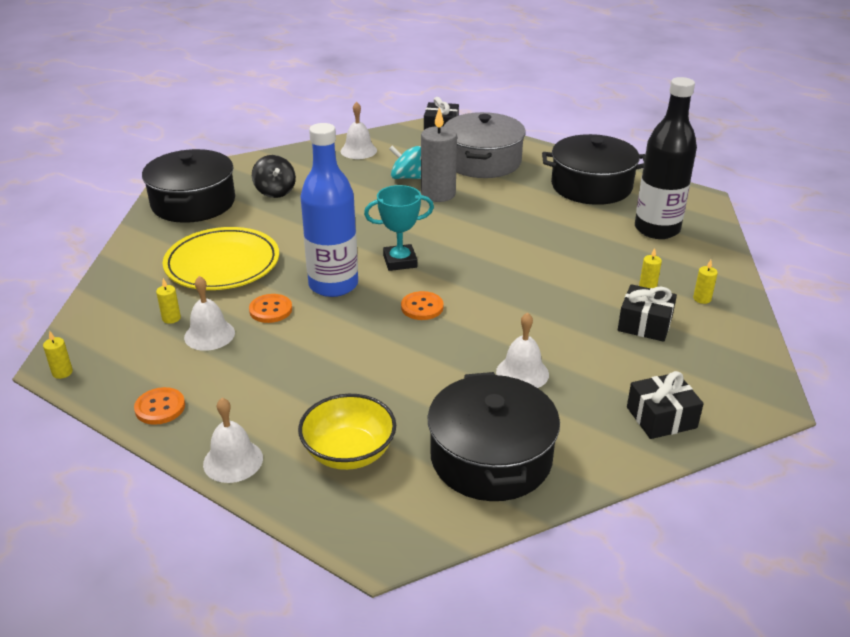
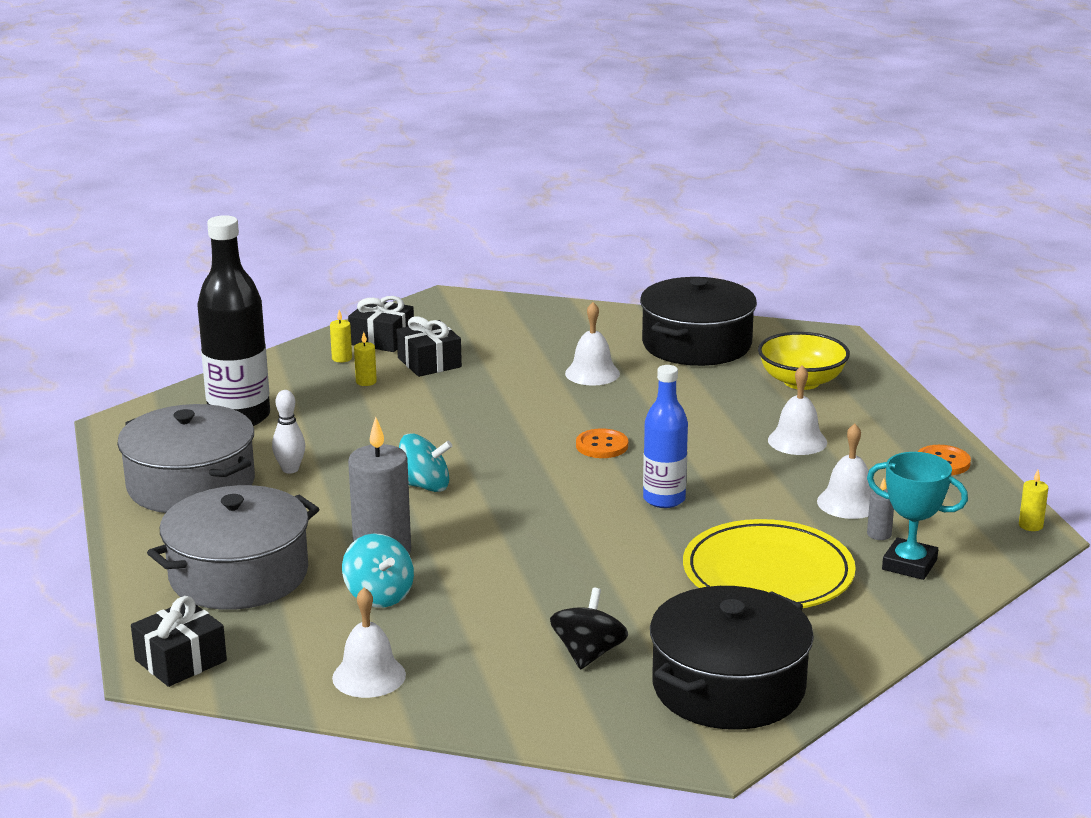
camera: 140 degrees left, 10 degrees down
(171, 318) = (879, 534): yellow candle -> grey candle
(233, 461) = (902, 408): white bell -> white bell (797, 441)
(270, 310) = (760, 501): orange button -> none
(333, 285) = (664, 499): blue bottle -> blue bottle, size x0.63
(400, 261) = (558, 494): turquoise trophy -> turquoise trophy (909, 565)
(479, 234) = (425, 486): none -> turquoise spinning top
(564, 213) = (290, 469): none -> white bowling pin
(591, 186) = (191, 485): black pot -> grey pot
(661, 417) = (536, 319): black gift -> black gift (382, 339)

